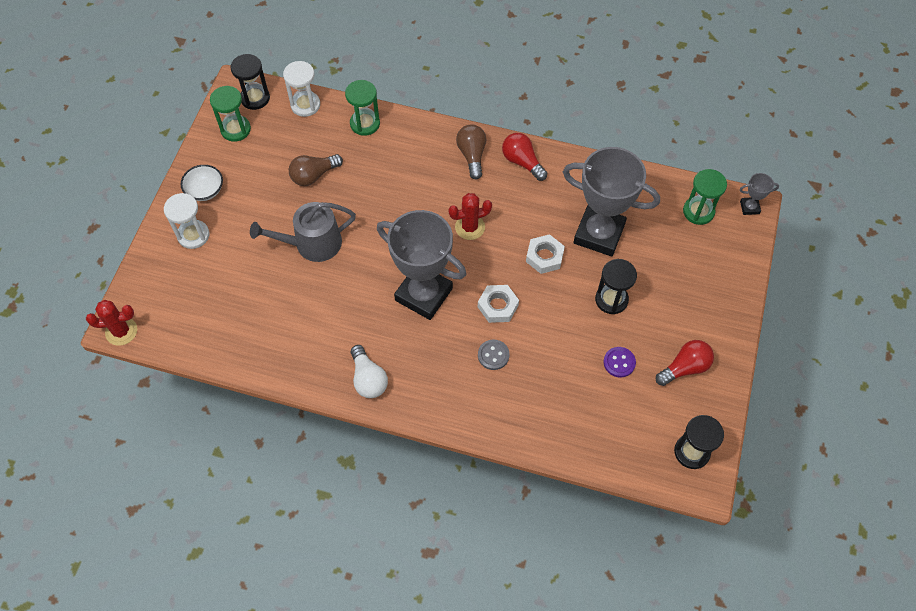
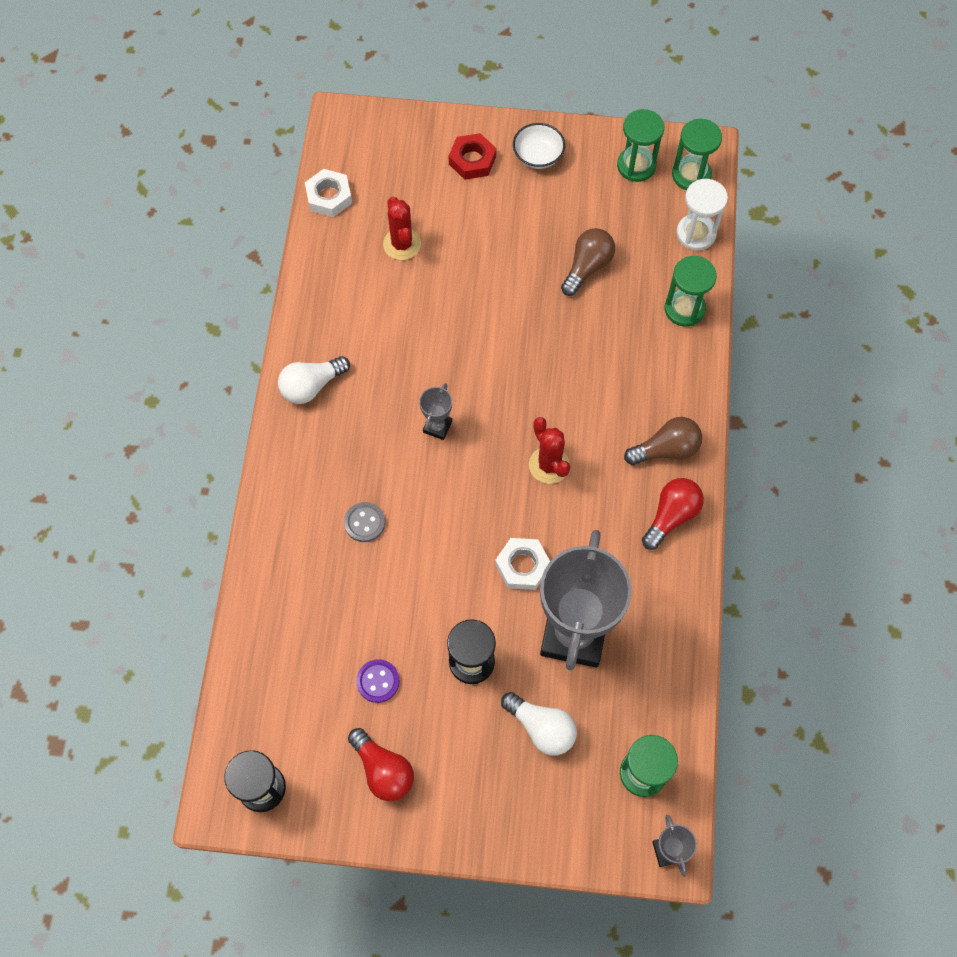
camera: 80 degrees right, 5 degrees up
(121, 331) = (334, 124): red cactus -> red cactus (402, 244)
(193, 235) = (472, 160): white hourglass -> red nut
(255, 98) = (691, 175): black hourglass -> green hourglass
(312, 244) = (486, 287): grey watering can -> none
(313, 175) = (587, 267): brown light bulb -> brown light bulb turned 75 degrees clockwise
(423, 294) = (437, 427): grey trophy -> grey trophy, size x0.41
(498, 306) = (436, 517): white nut -> white nut (329, 196)
(663, 264) = (541, 728): none -> white light bulb

